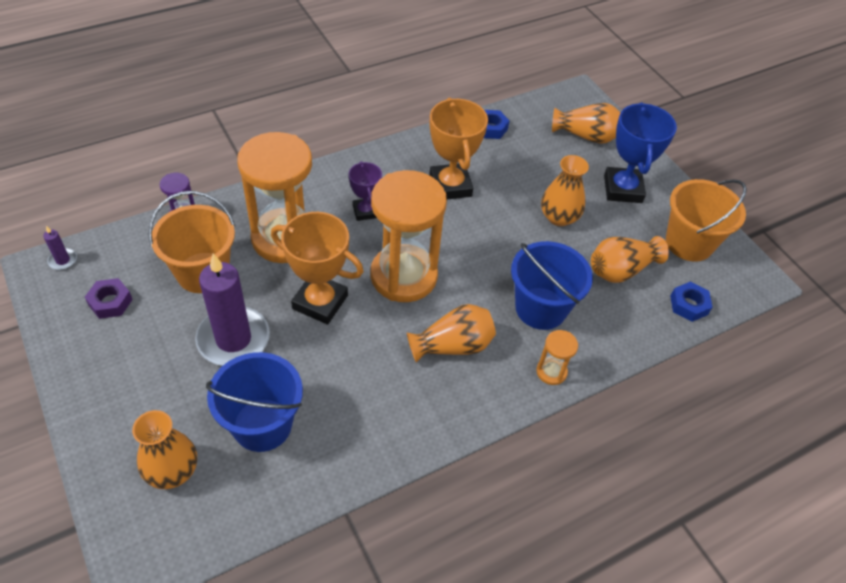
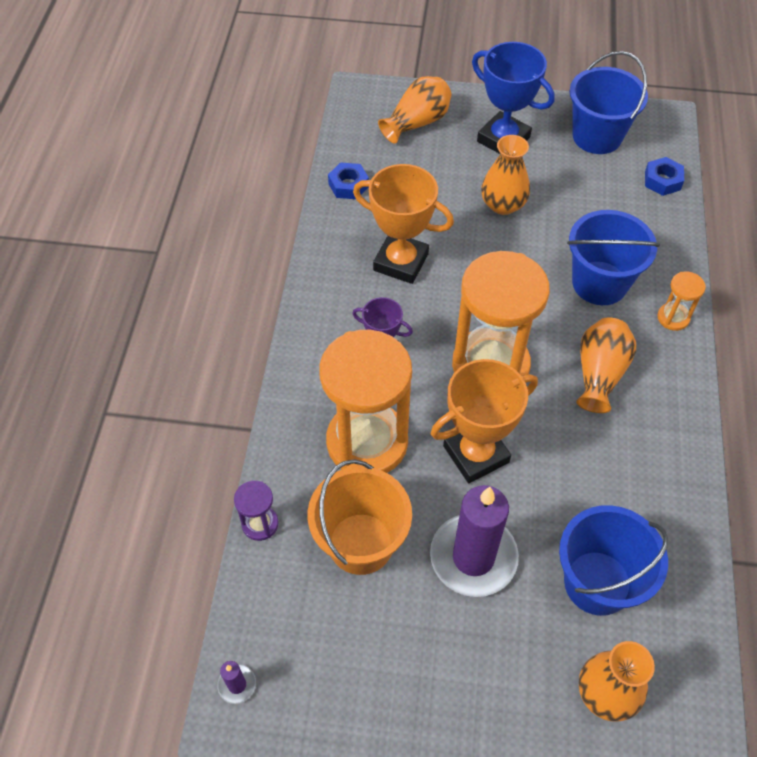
camera: 50 degrees left, 5 degrees up
(110, 302) = (340, 658): purple nut -> none
(621, 270) = (595, 200): orange vase -> none
(689, 243) = (597, 136): orange bucket -> blue bucket

